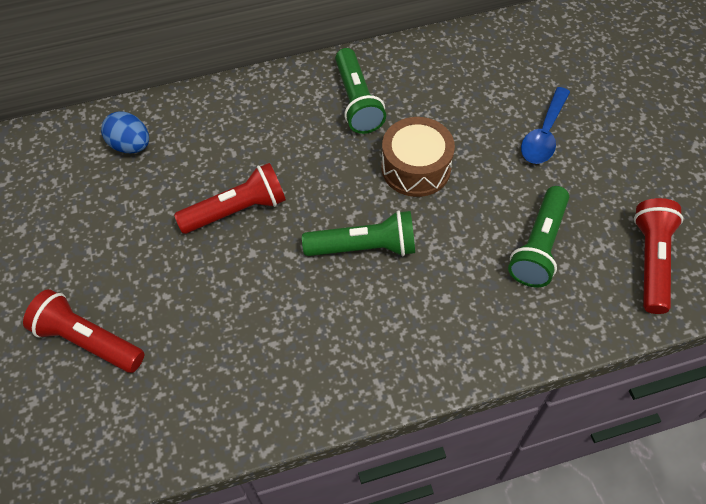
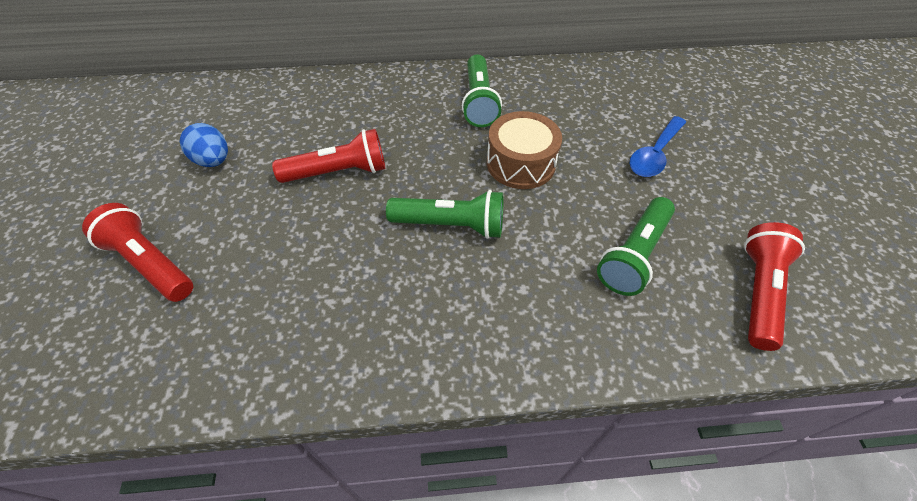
camera: 10 degrees right, 5 degrees down
(130, 145) = (265, 106): blue egg -> blue egg (213, 161)

